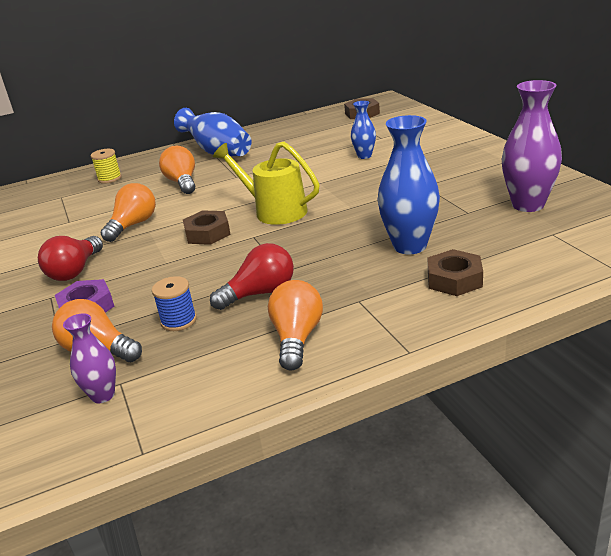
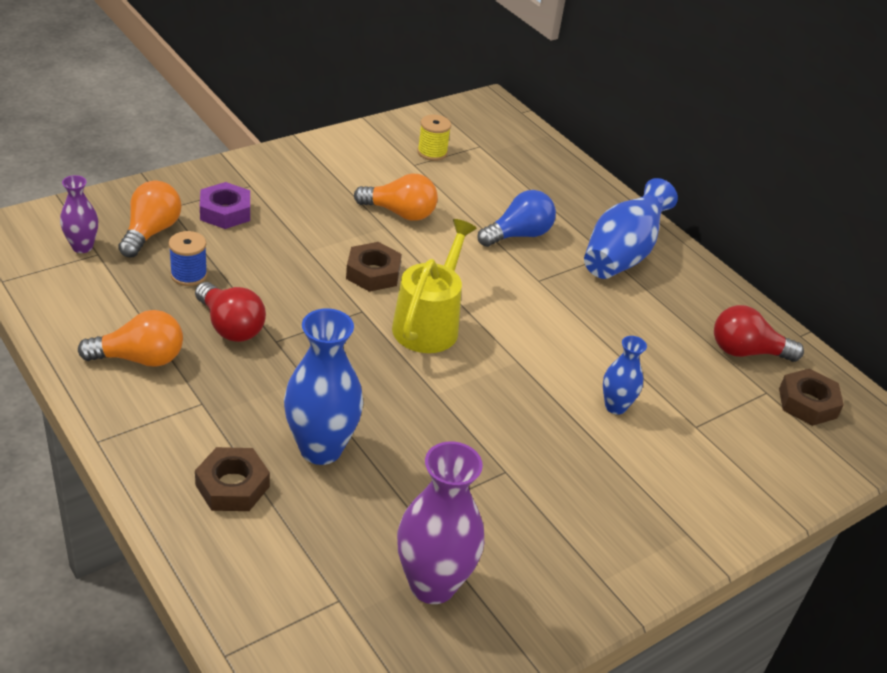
camera: 70 degrees right, 10 degrees up
(75, 271) = (299, 191): red light bulb -> red light bulb (746, 352)
(109, 178) = (531, 173): yellow spool -> yellow spool (432, 152)
(182, 183) = (518, 235): orange light bulb -> blue light bulb

